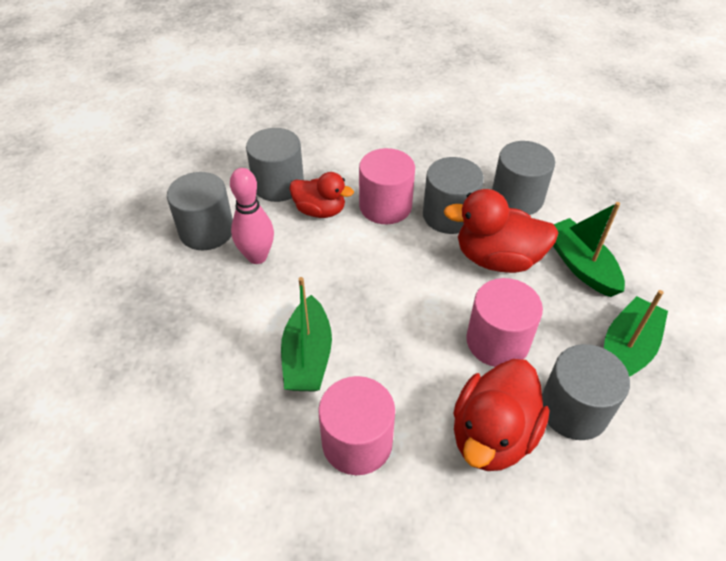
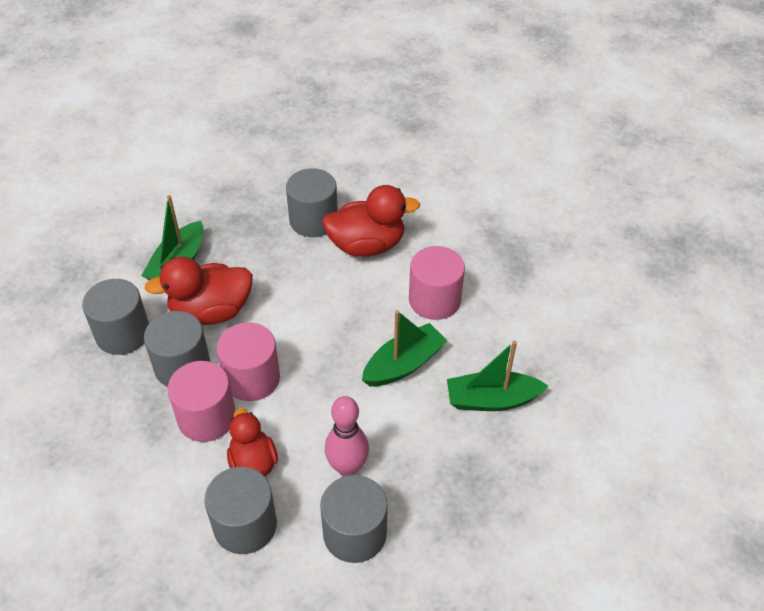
camera: 130 degrees left, 0 degrees up
(497, 258) = (211, 312): red duck -> red duck turned 105 degrees clockwise
(497, 341) = (293, 275): pink cylinder -> pink cylinder (252, 378)
(627, 349) = (242, 215): green boat -> green boat (491, 400)

